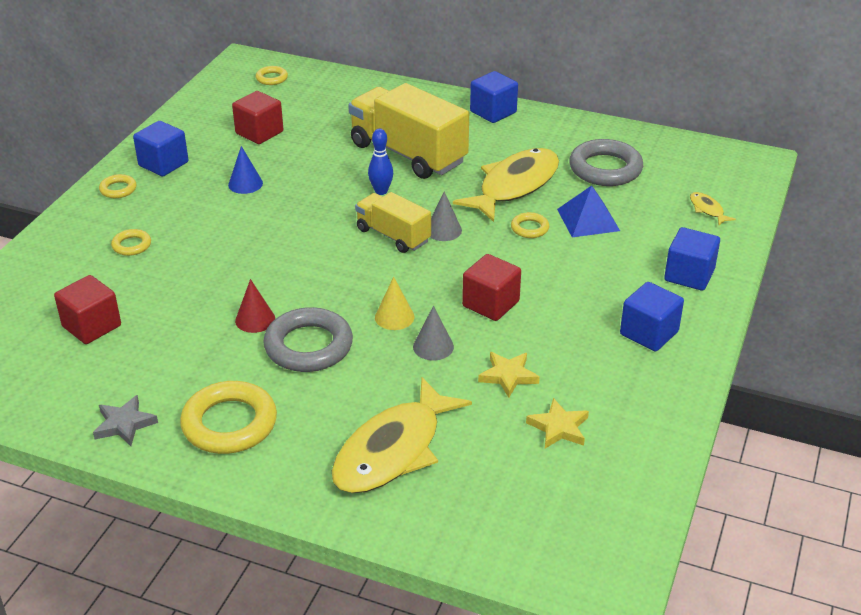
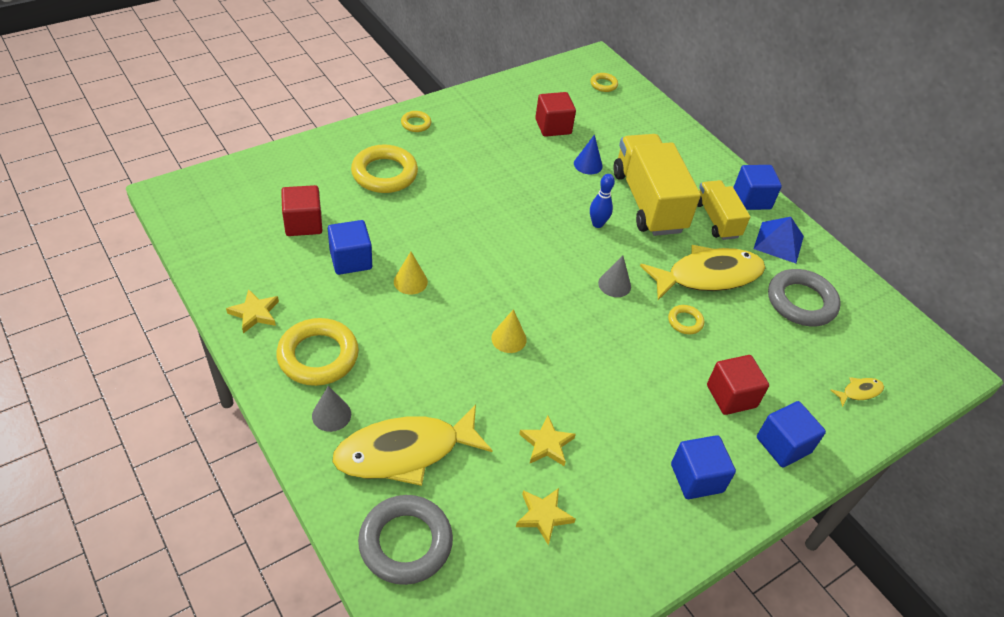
camera: 30 degrees right, 10 degrees up
(124, 424) = (255, 313): grey star -> yellow star
(131, 245) = (384, 174): yellow ring -> yellow ring, size x2.04
(163, 164) = (463, 119): blue cube -> blue cube (351, 260)
(245, 184) = (504, 165): blue cone -> blue cone (588, 164)
(255, 319) = (410, 281): red cone -> yellow cone
(308, 346) = (426, 326): grey ring -> grey ring (405, 543)
(393, 235) = (571, 267): yellow truck -> yellow truck (717, 220)
(433, 346) = (514, 382): grey cone -> grey cone (331, 415)
(490, 304) = (591, 371): red cube -> red cube (731, 396)
(588, 220) = (742, 341): blue pyramid -> blue pyramid (778, 242)
(707, 209) = (859, 392): yellow fish -> yellow fish turned 60 degrees clockwise

